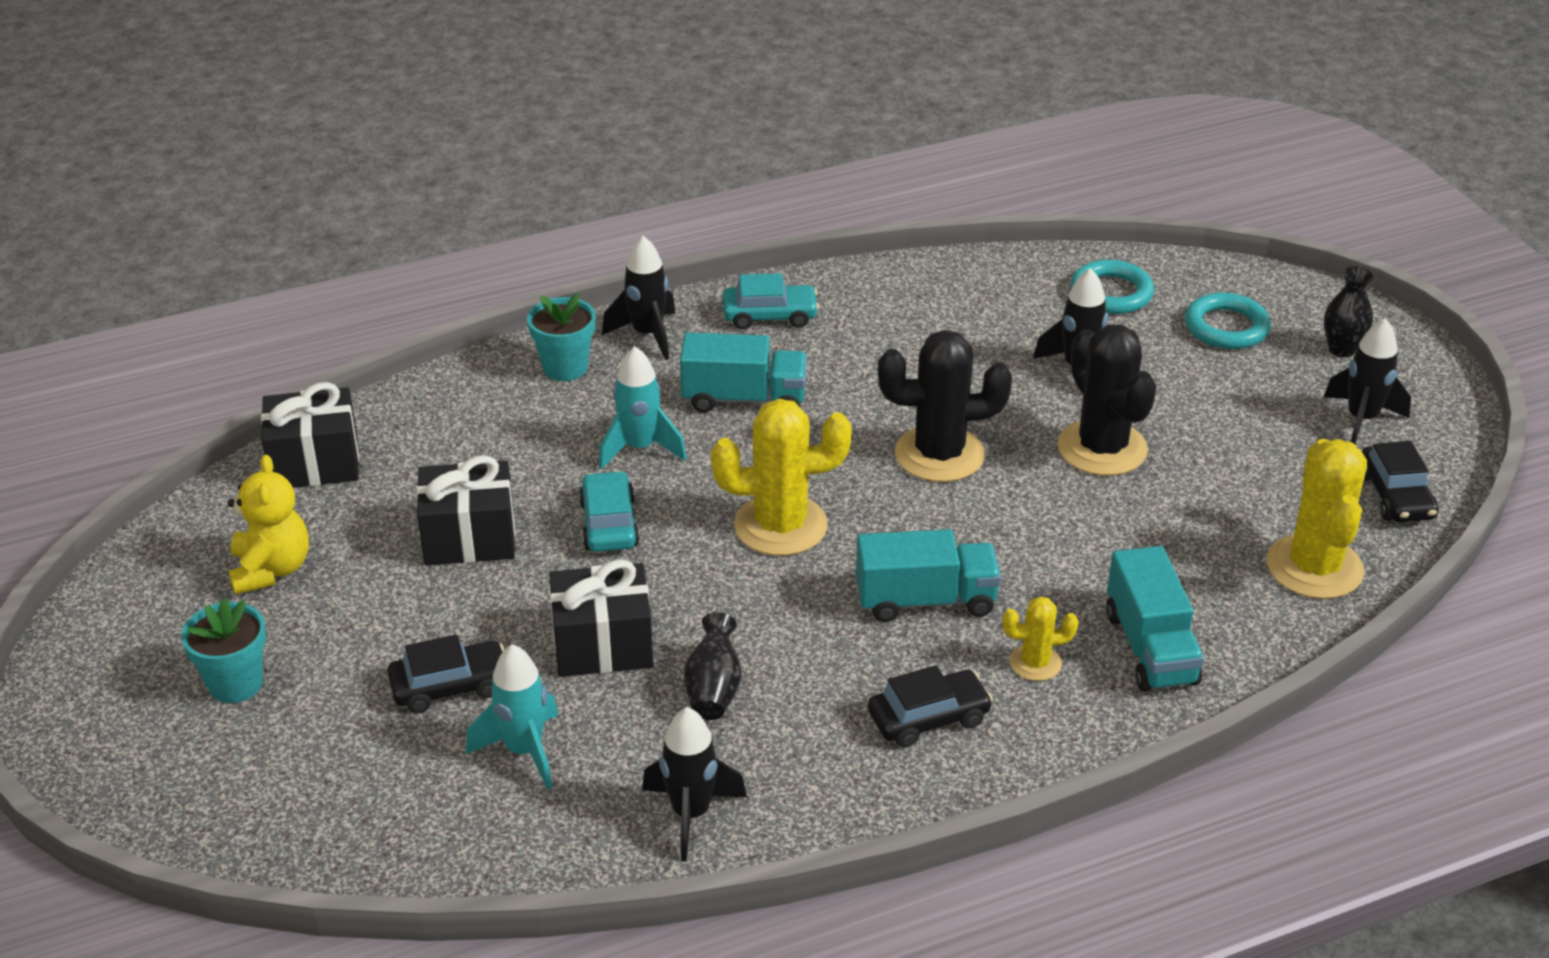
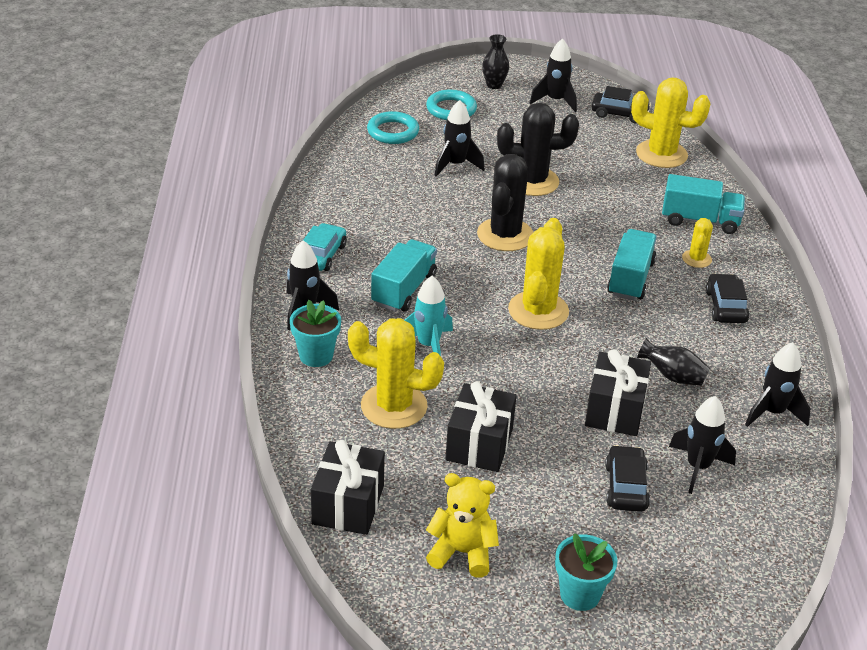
camera: 70 degrees left, 0 degrees up
(505, 451) = (394, 406): none -> yellow cactus
(524, 751) = (698, 467): turquoise rocket -> black rocket
(609, 524) = (499, 378): turquoise car -> none

